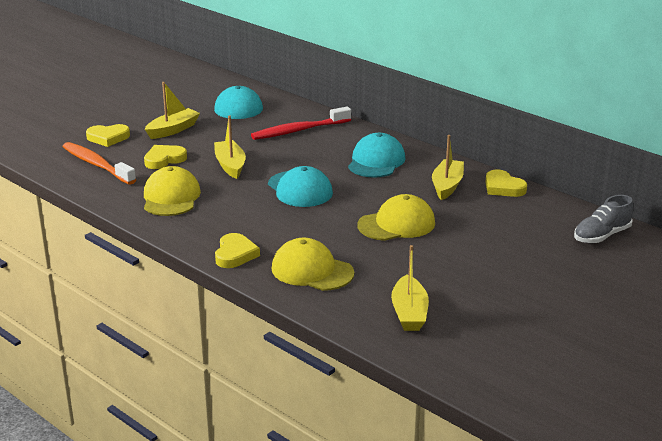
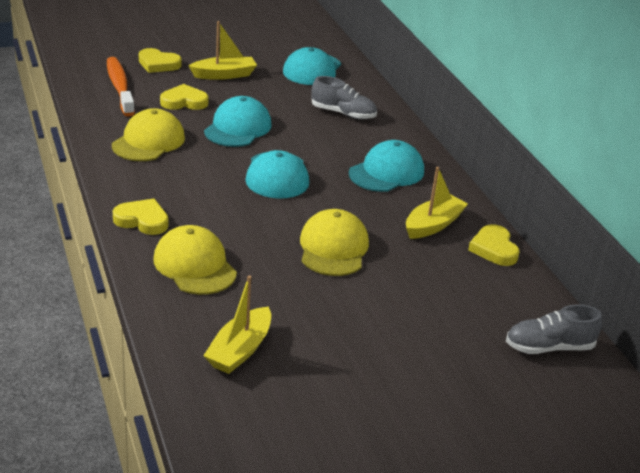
camera: 25 degrees right, 5 degrees up
(230, 165) = (238, 128): yellow boat -> turquoise cap
(235, 254) = (142, 220): yellow heart -> yellow heart turned 105 degrees counterclockwise
(298, 130) = (343, 114): red toothbrush -> grey shoe
(396, 224) = (333, 248): yellow cap -> yellow cap turned 90 degrees counterclockwise

